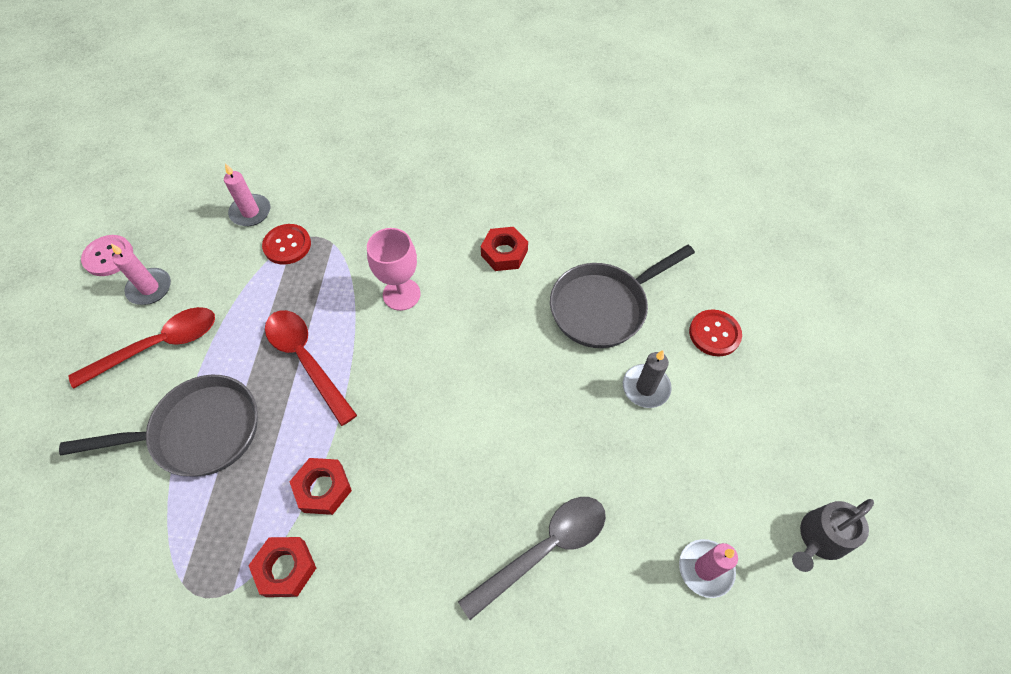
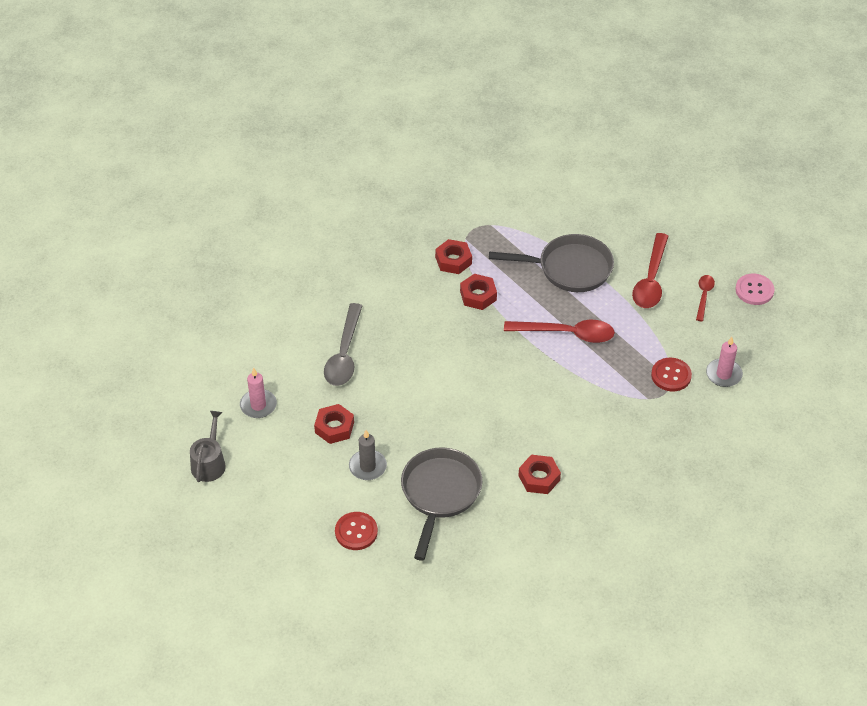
camera: 135 degrees right, 10 degrees down
(150, 288) = (704, 296): pink candle -> red spoon
(199, 431) = (569, 268): grey pan -> grey pan turned 120 degrees counterclockwise
(401, 294) = (565, 404): pink goblet -> none
(641, 460) = (334, 427): none -> red nut

